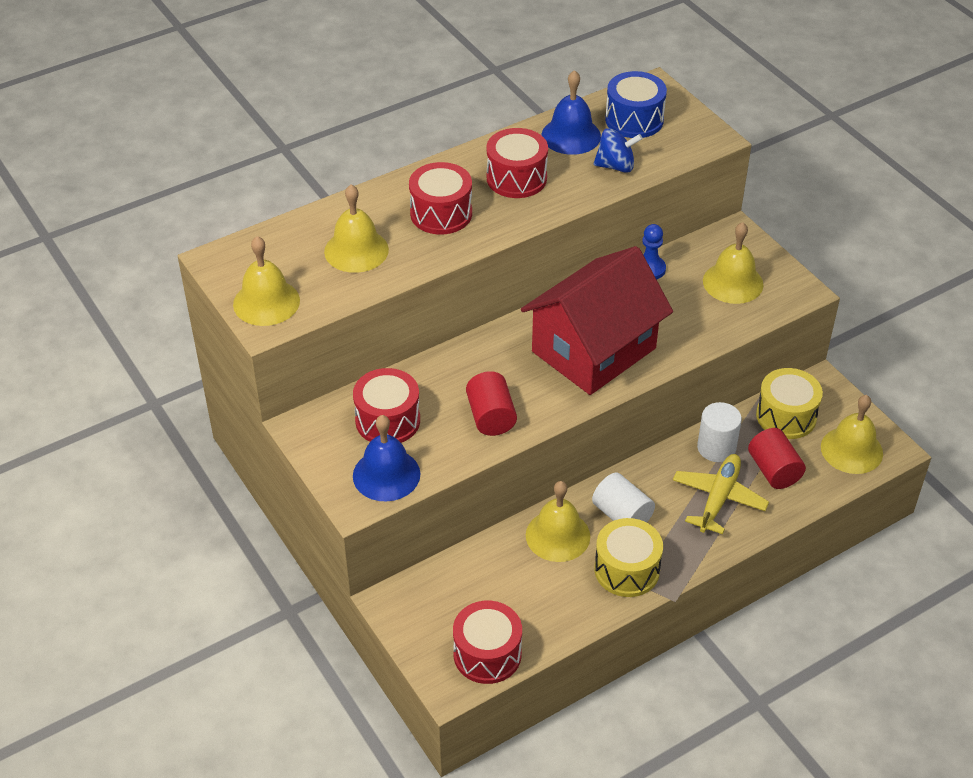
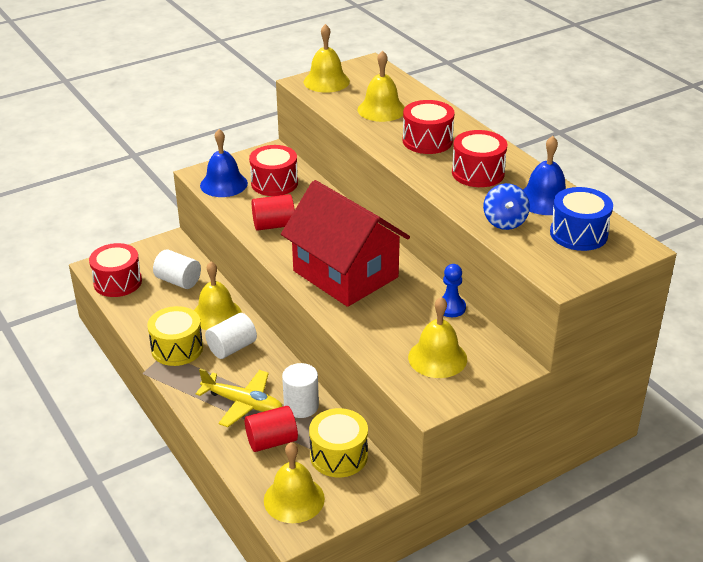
camera: 90 degrees right, 10 degrees down
(485, 583) = (178, 281): none -> white cylinder

